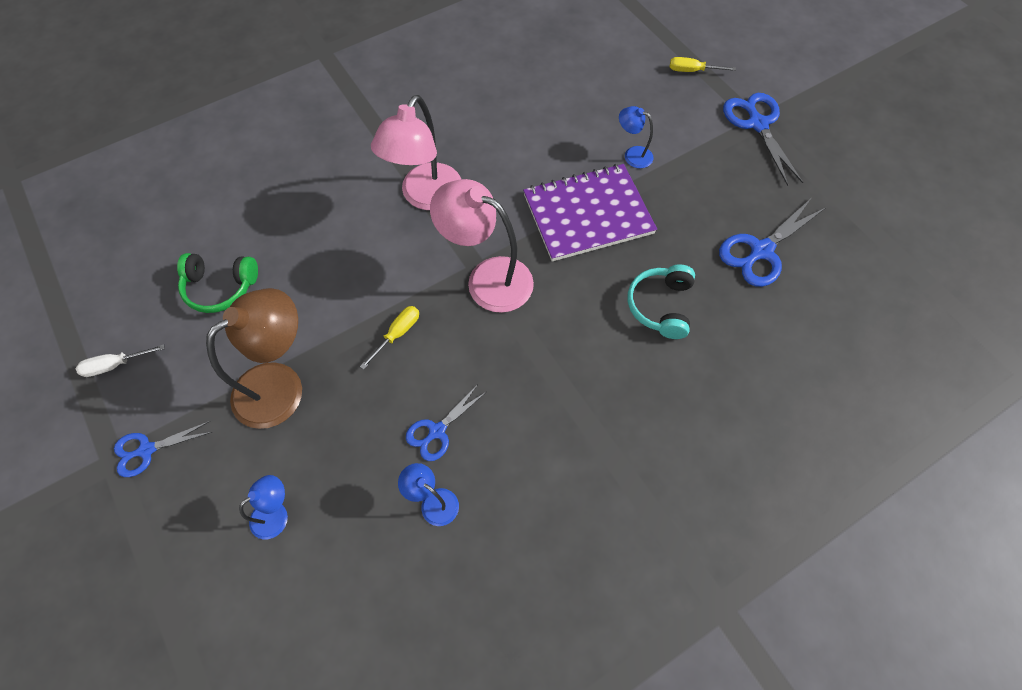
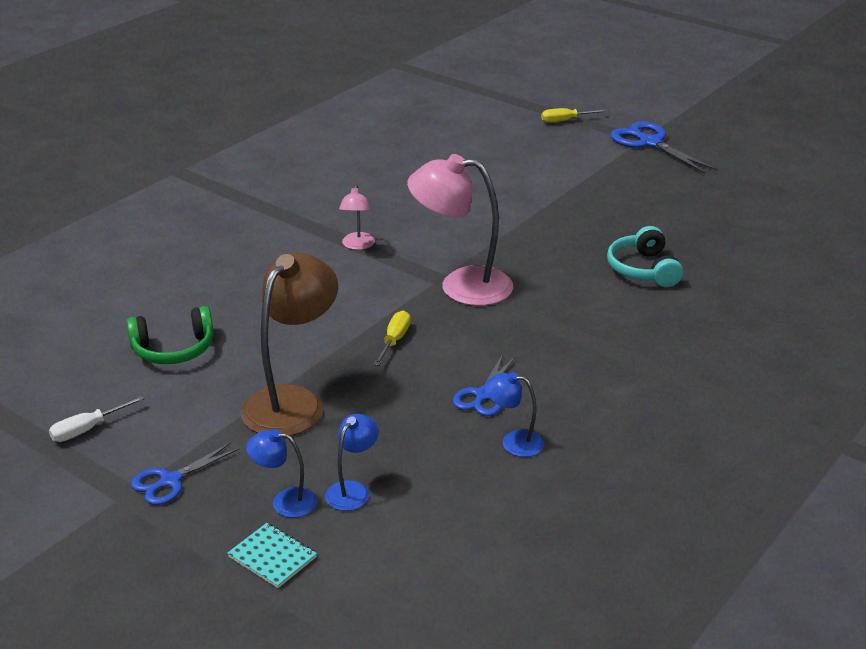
camera: 20 degrees left, 30 degrees down
(179, 572) = (272, 557): none -> turquoise notebook
(426, 197) = (357, 245): pink lamp -> pink lamp, size x0.49
(588, 214) = (531, 226): purple notebook -> none
(632, 155) = (546, 181): blue lamp -> blue lamp (285, 501)
(761, 251) = (710, 218): blue scissors -> none

